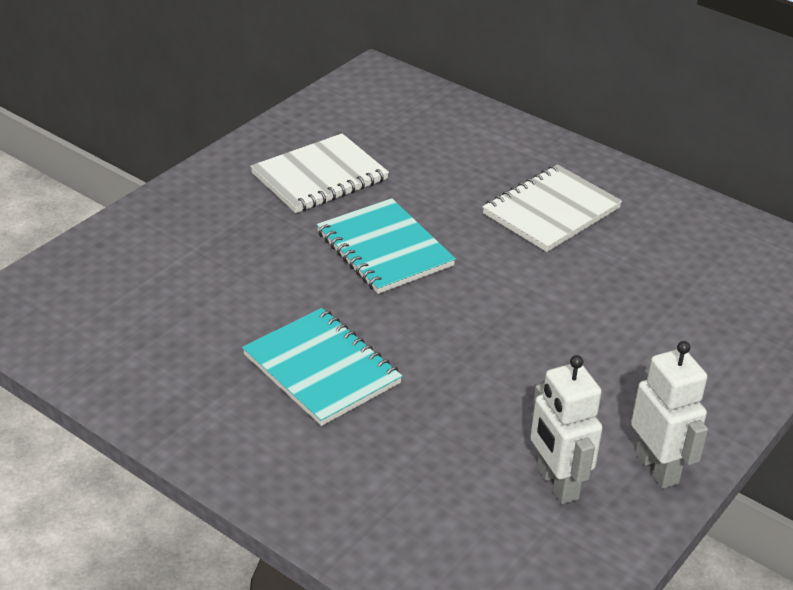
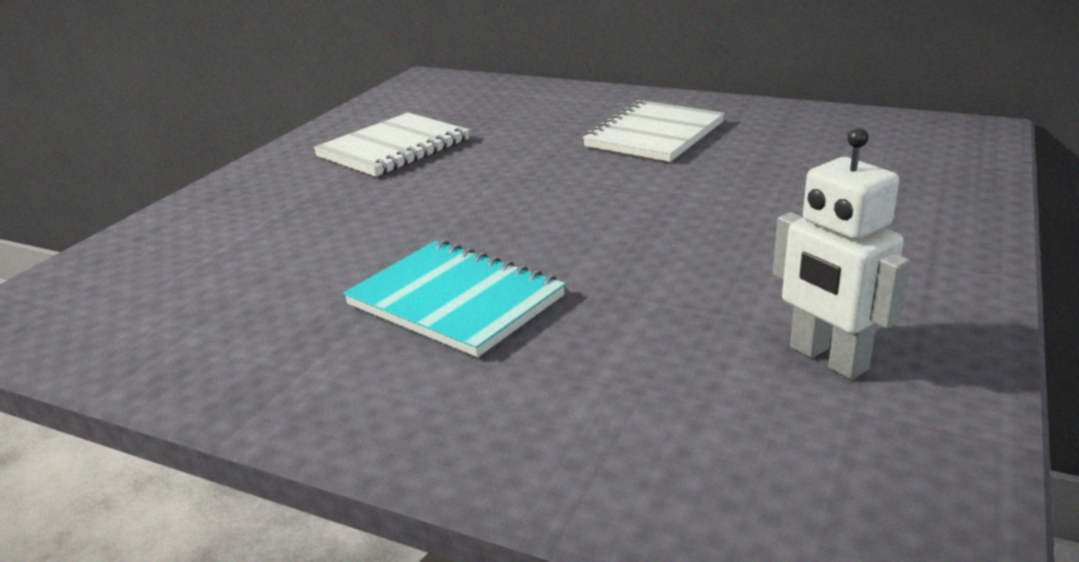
camera: 10 degrees left, 10 degrees down
(384, 249) = (489, 188): turquoise notebook -> none
(657, 468) = (939, 318): white robot -> none

